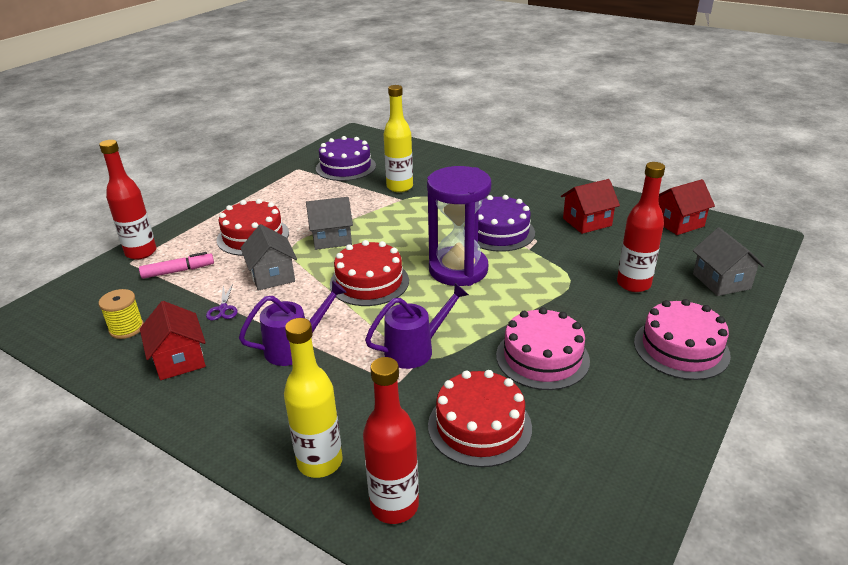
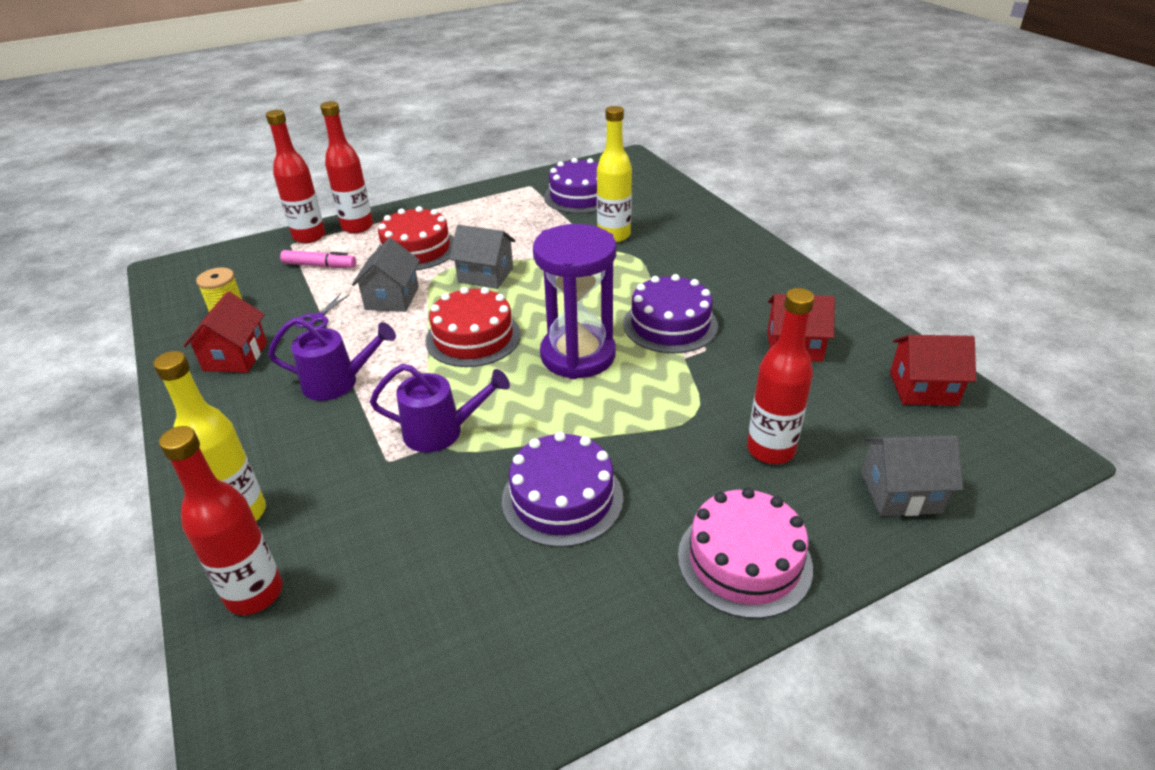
camera: 30 degrees right, 5 degrees up
(179, 234) = (357, 227): none -> red bottle
(479, 426) = (416, 548): red cake -> none
(542, 357) = (562, 498): pink cake -> purple cake
(721, 281) = (900, 492): grey house -> grey house turned 75 degrees clockwise

